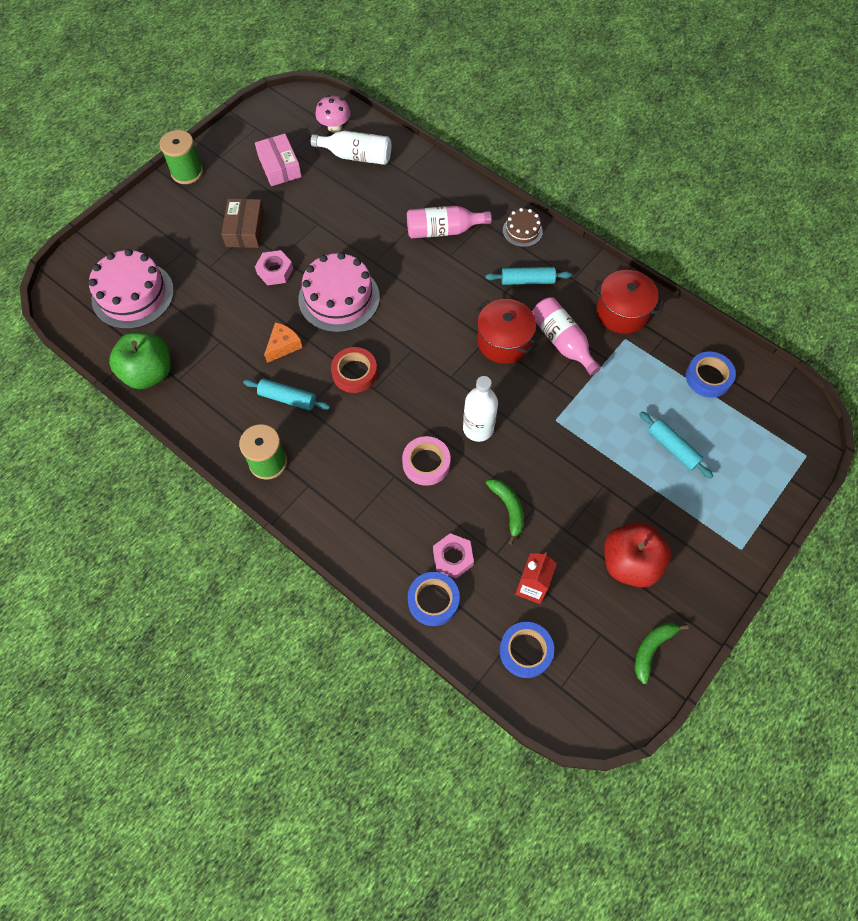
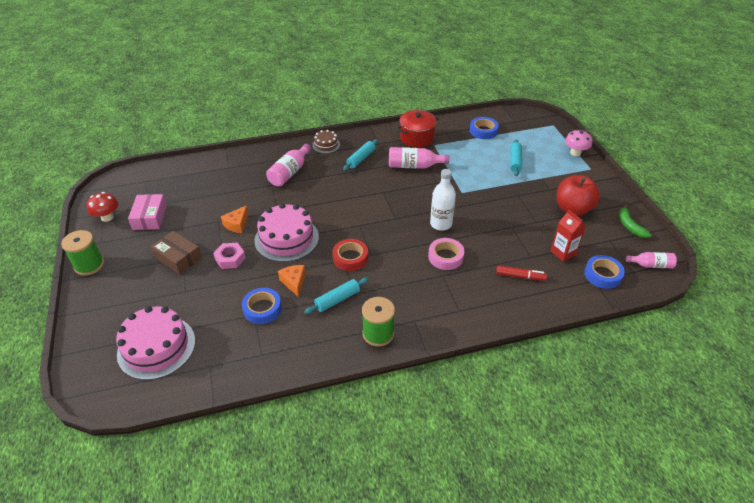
camera: 55 degrees left, 20 degrees down
(149, 373) = (237, 369): green apple -> none
(254, 135) = (107, 217): none -> red mushroom
(279, 166) = (150, 217): pink box -> pink box turned 75 degrees clockwise
(325, 242) = (237, 224): none -> orange cheese
(334, 127) = (154, 179): pink mushroom -> pink mushroom (575, 153)
(356, 156) = (190, 180): white bottle -> none
(433, 600) = (543, 299): blue tape -> blue tape (262, 309)
(452, 557) = (520, 276): pink nut -> red marker
(503, 341) = (392, 186): red pot -> none
(508, 509) = (504, 237): green banana -> none
(590, 704) = (651, 265): none -> pink bottle
(673, 448) = (515, 161): turquoise rolling pin -> turquoise rolling pin turned 75 degrees counterclockwise

